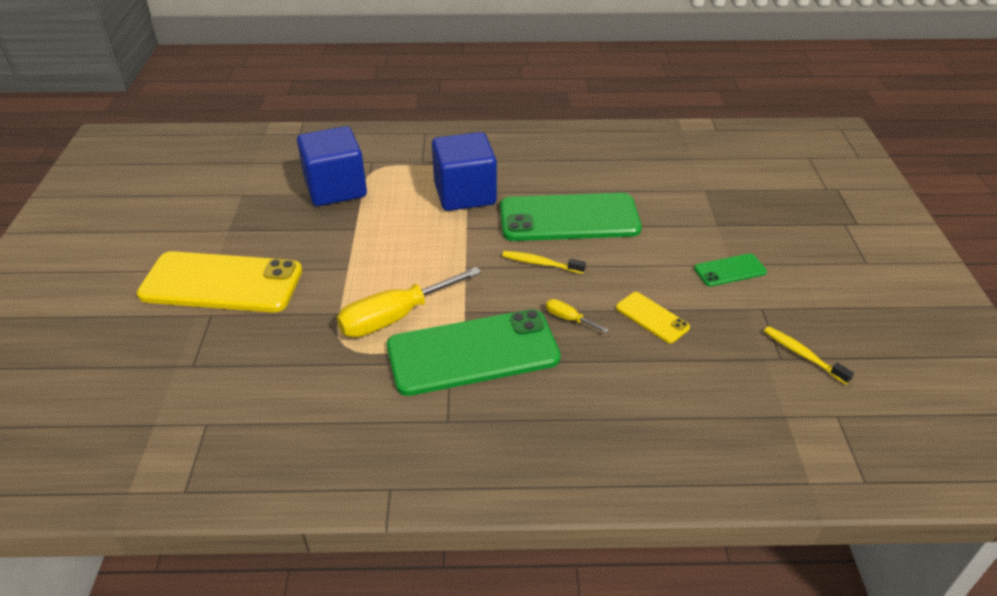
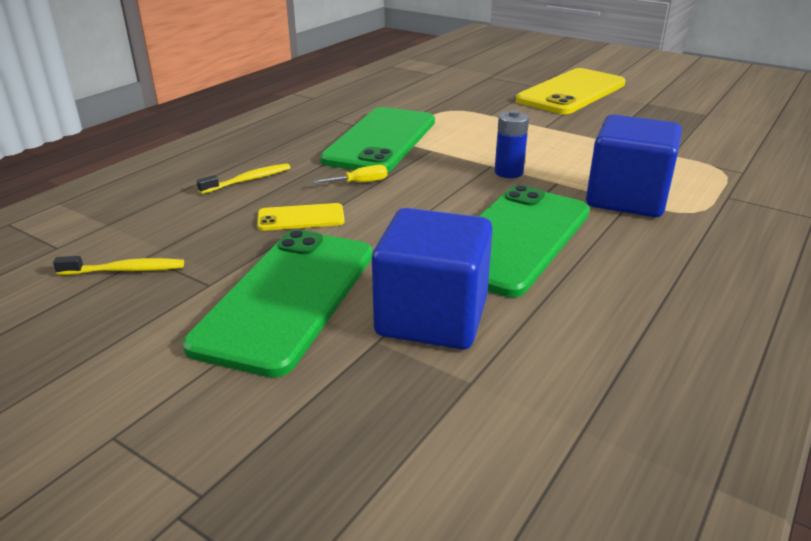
camera: 125 degrees right, 10 degrees down
(336, 189) = (690, 146): blue cube -> blue cube (432, 317)
(395, 317) = (459, 128): yellow screwdriver -> none
(471, 253) = (508, 172): none -> blue battery
(540, 263) = (453, 196): yellow toothbrush -> yellow toothbrush (248, 180)
(730, 270) = (287, 298): green phone -> green phone, size x2.19

